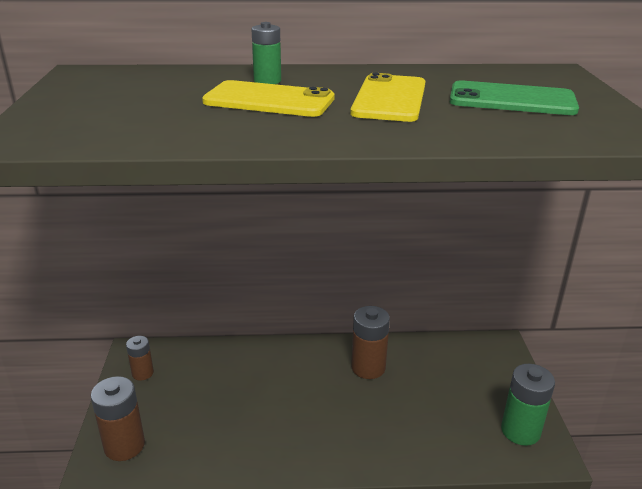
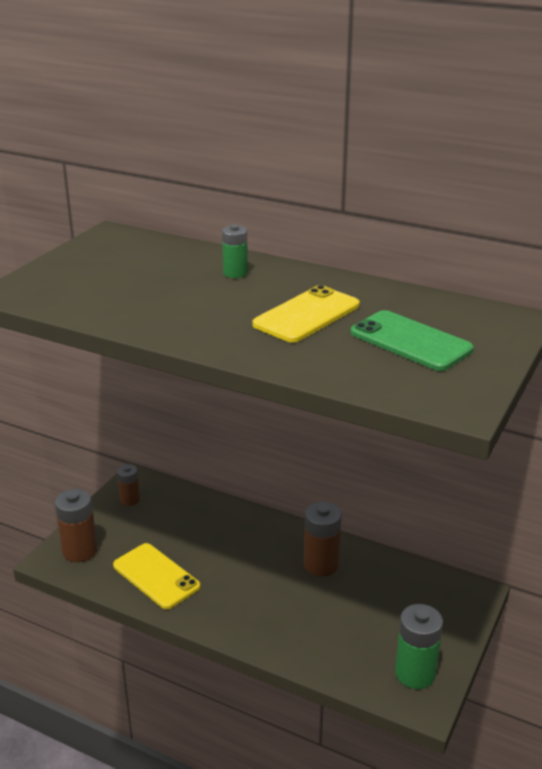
camera: 30 degrees right, 0 degrees up
(269, 100) = (211, 294): yellow phone -> yellow phone (156, 576)

